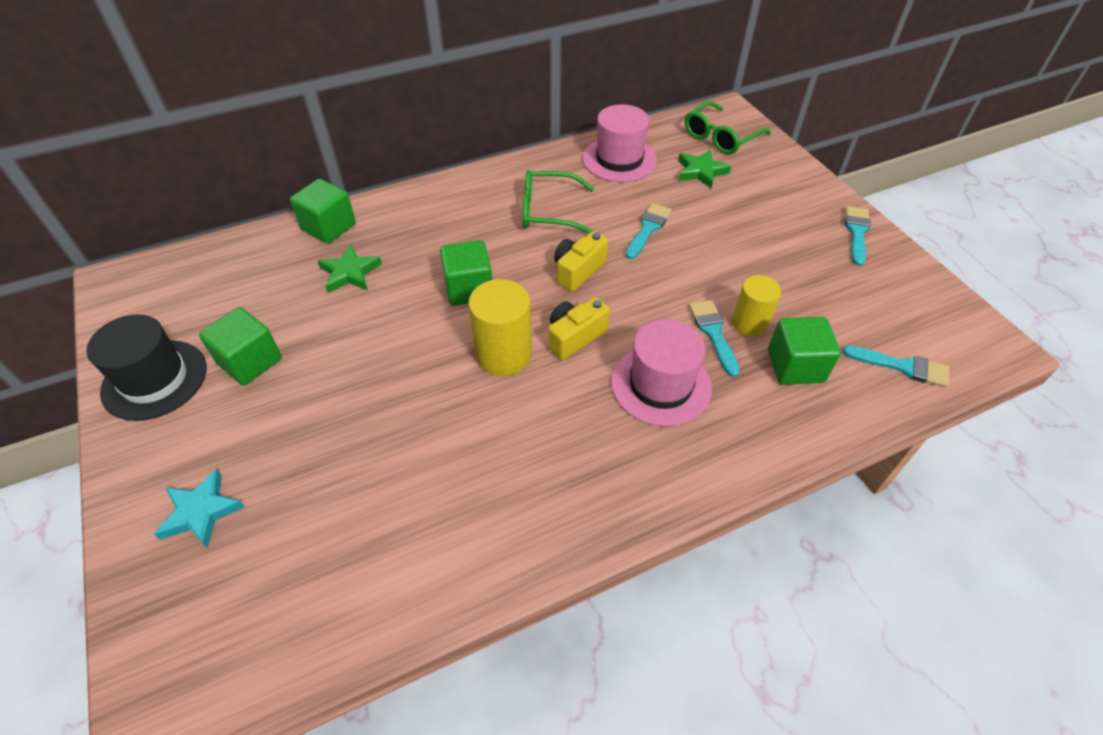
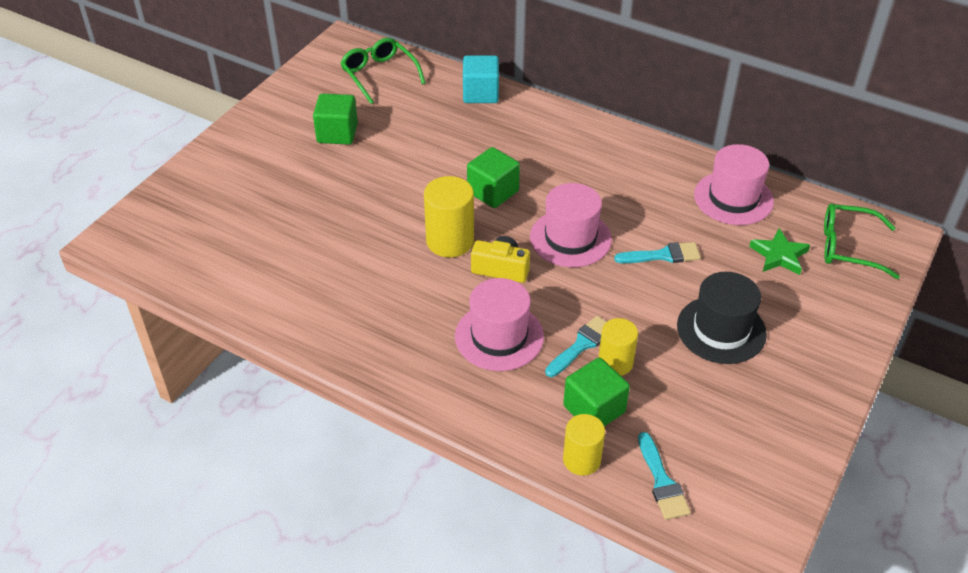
camera: 55 degrees right, 5 degrees down
(154, 379) = (290, 106): black hat -> black hat (721, 330)
(201, 512) = (225, 182): turquoise star -> none
(329, 227) = (480, 93): green cube -> turquoise cube
(350, 273) = (449, 129): green star -> none
(548, 211) = (619, 189): green glasses -> green glasses (379, 75)
(578, 271) = (570, 238): yellow camera -> pink hat
(851, 407) = (581, 460): none -> yellow cylinder
(856, 232) = (815, 395): turquoise brush -> none

